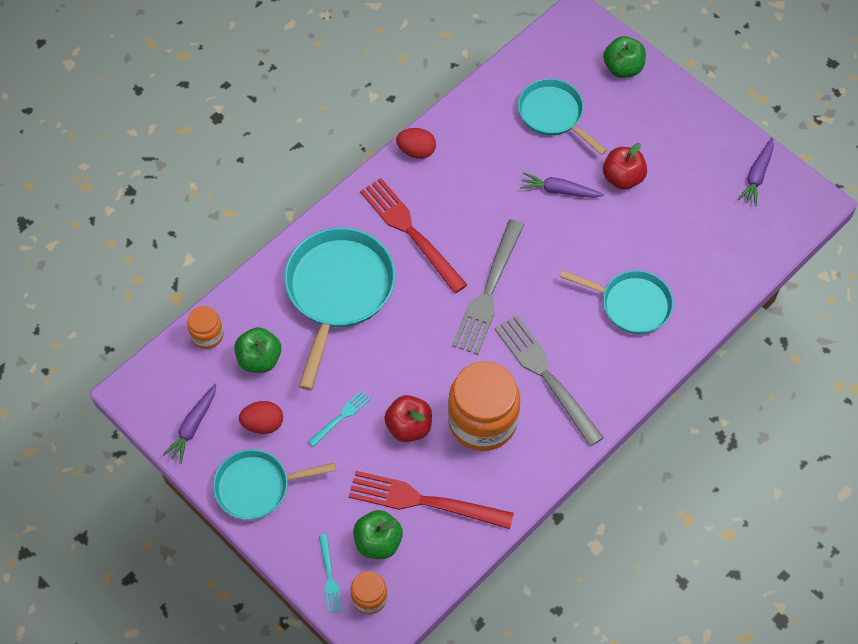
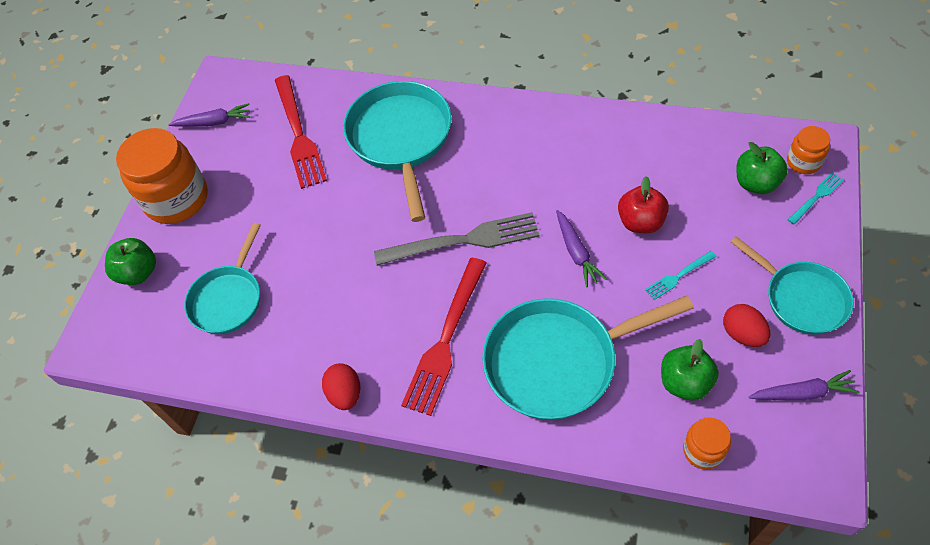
camera: 115 degrees left, 5 degrees down
(341, 417) = (678, 276): turquoise fork -> turquoise fork turned 45 degrees counterclockwise
(422, 501) = (694, 175): red fork -> red fork (299, 135)
(482, 421) = (589, 176): orange jar -> orange jar (176, 199)
(545, 375) = (512, 159): grey fork -> none
(559, 190) = (317, 247): purple carrot -> purple carrot (576, 252)
(622, 178) = (272, 208): red apple -> none
(631, 304) = (401, 139): turquoise pan -> turquoise pan, size x1.59

